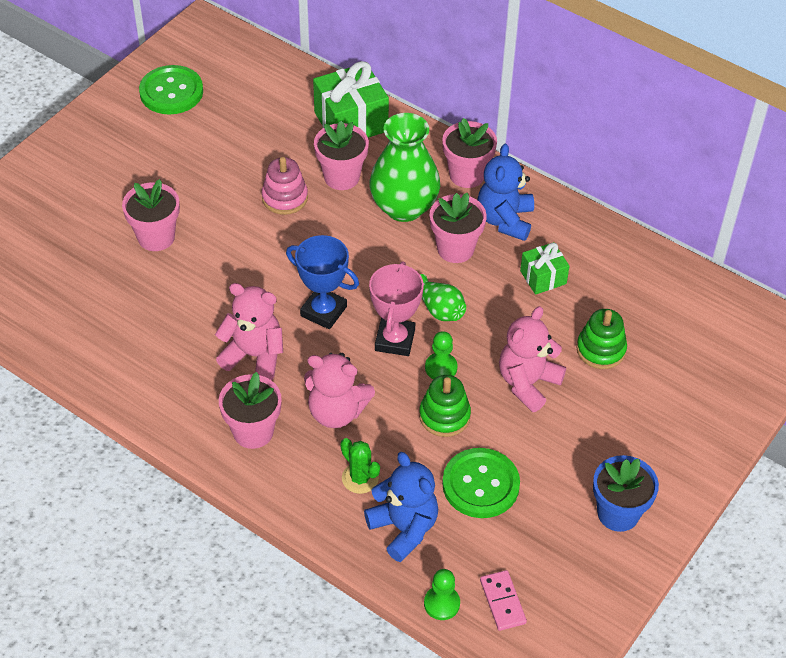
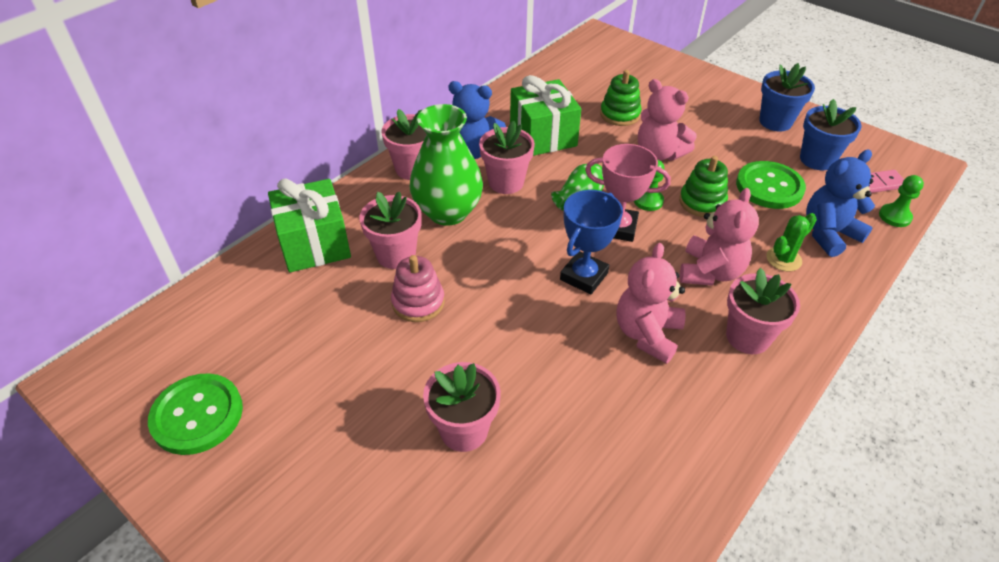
camera: 85 degrees left, 5 degrees down
(542, 545) = (817, 159): none -> blue flower pot
(543, 277) = (543, 136): green gift -> green gift, size x1.76

